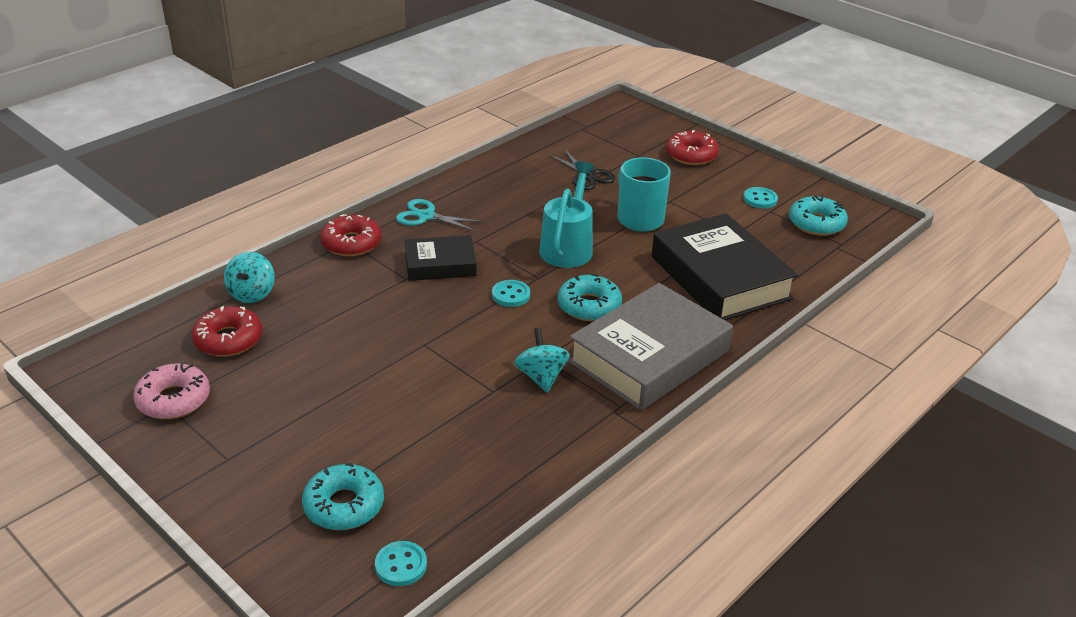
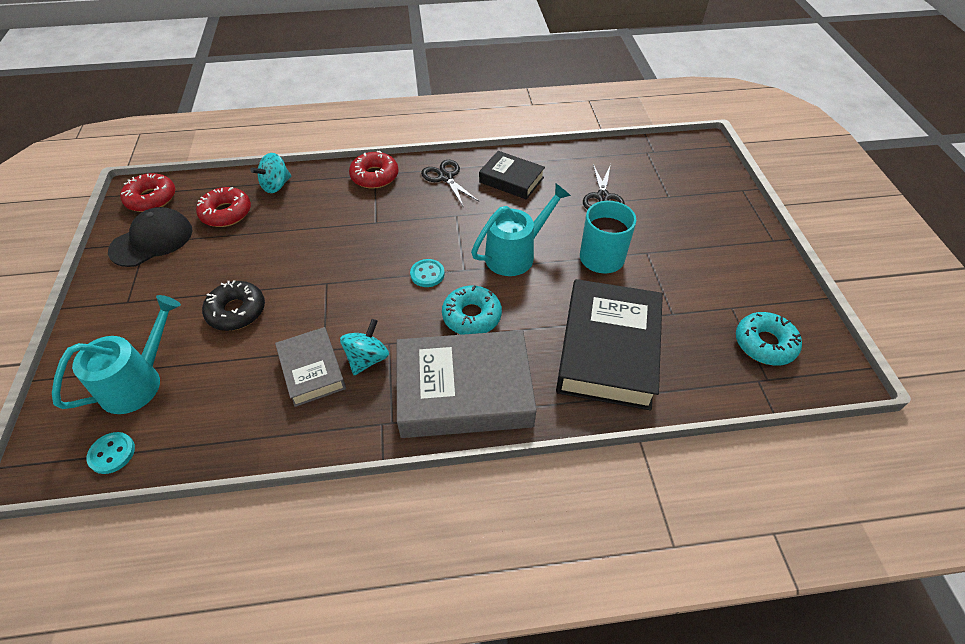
camera: 40 degrees right, 15 degrees up
(173, 400) = (152, 240): pink donut -> black cap
(344, 505) = (139, 381): turquoise donut -> turquoise watering can
(365, 407) = (236, 311): none -> black donut
(426, 216) = (446, 177): turquoise scissors -> black scissors
(440, 264) = (410, 222): black book -> black book (511, 180)
(504, 409) = (312, 370): none -> grey book
(691, 155) = (717, 217): red donut -> red donut (151, 198)
(760, 199) = (734, 291): turquoise button -> none

